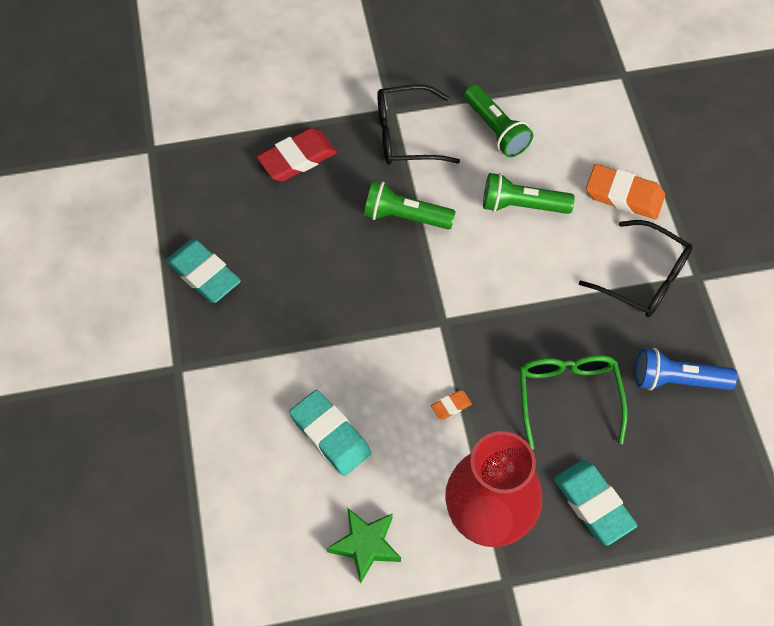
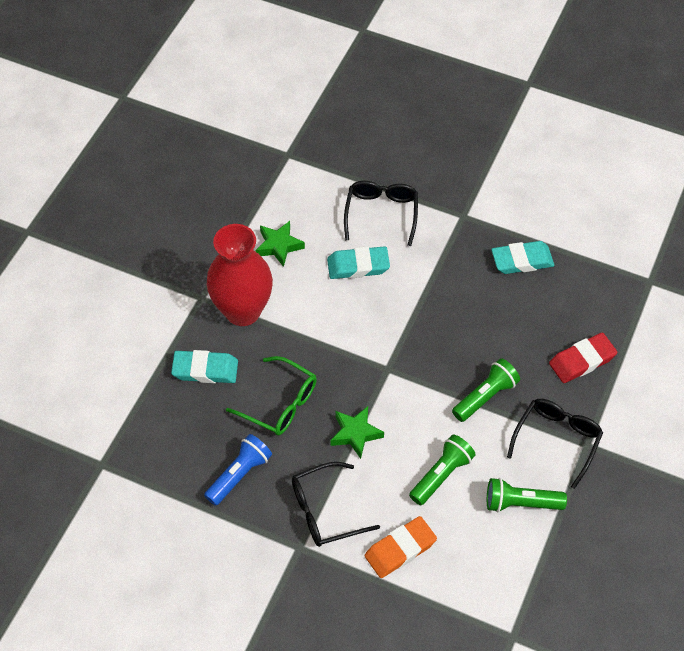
camera: 125 degrees right, 5 degrees down
(234, 458) = (381, 214): none -> black glasses
(297, 158) = (582, 360): red eraser -> red eraser turned 60 degrees clockwise
(451, 406) = (326, 337): orange eraser -> none
(541, 304) = (355, 433): none -> green star

